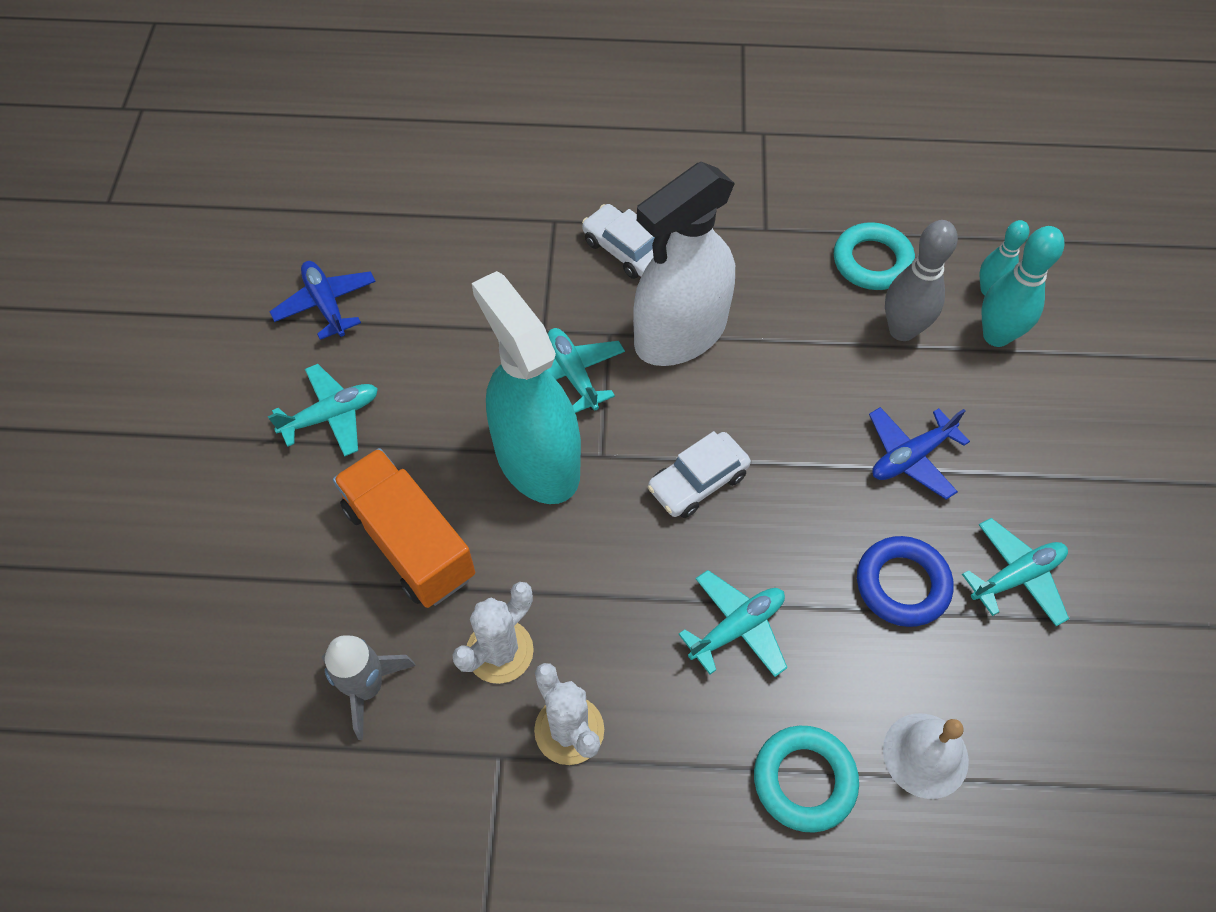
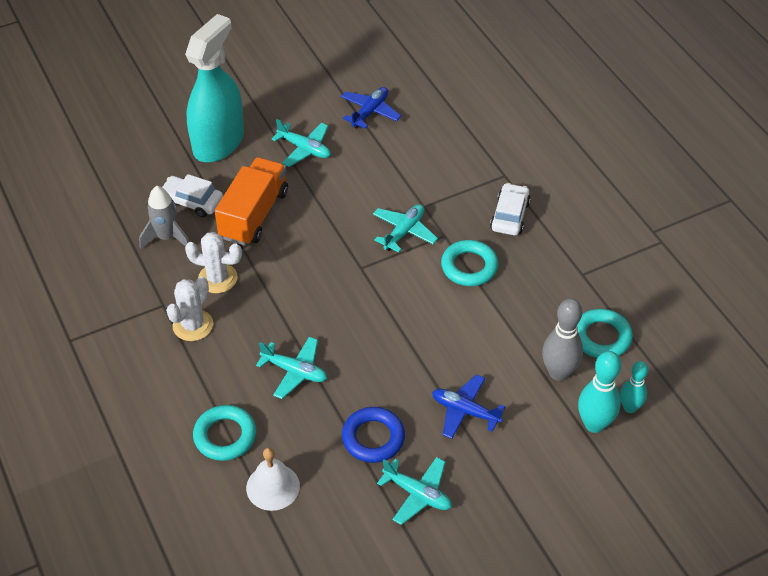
camera: 60 degrees right, 10 degrees down
(537, 460) = (338, 242): turquoise spray bottle -> turquoise spray bottle (218, 142)
(680, 334) = (469, 267): white spray bottle -> turquoise ring
(698, 482) = (374, 317): white car -> white car (192, 201)

